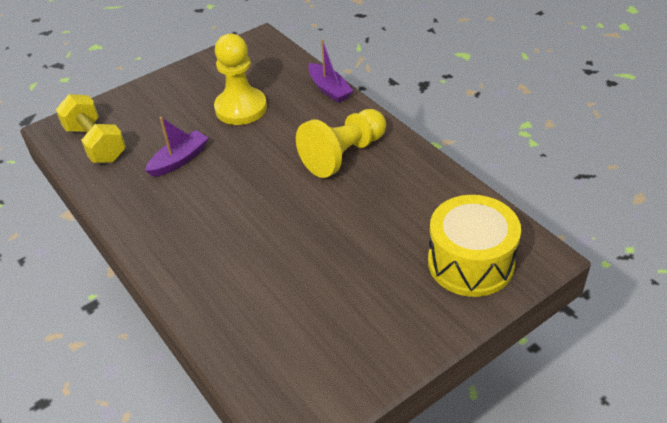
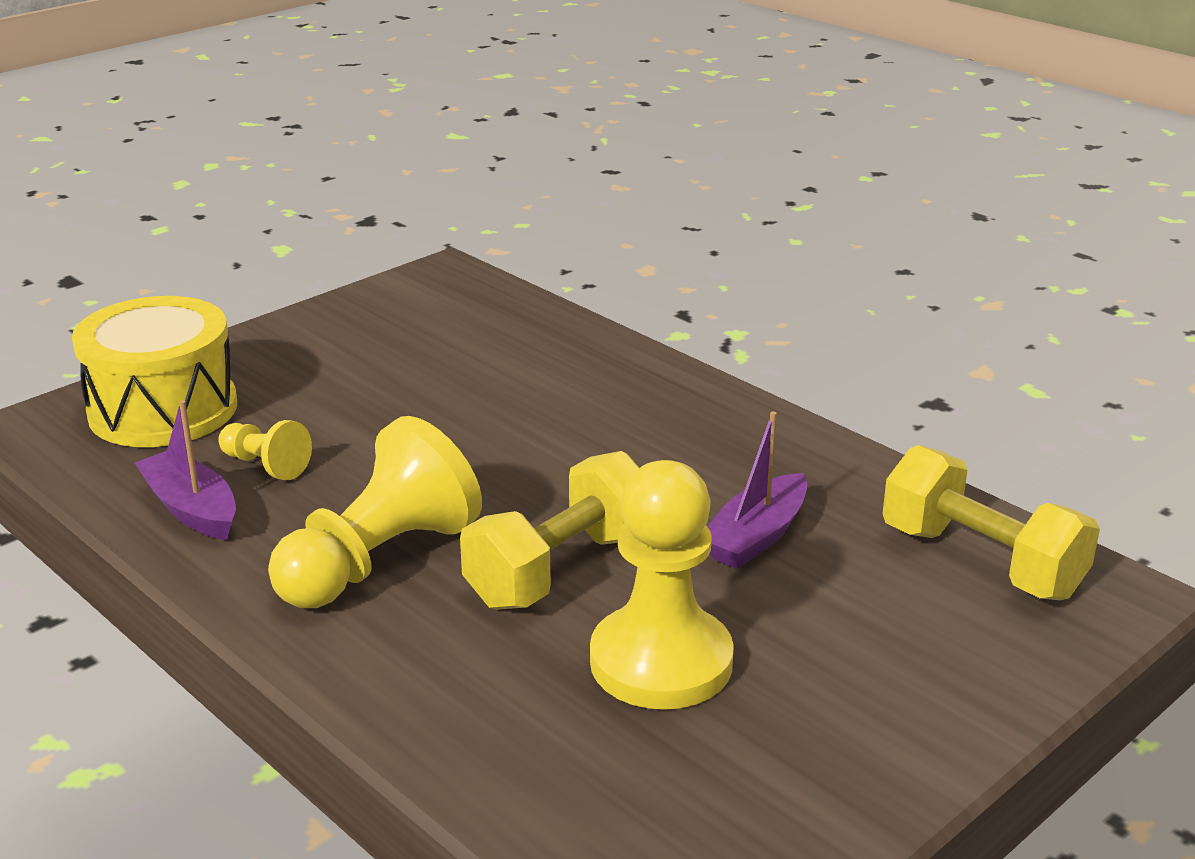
camera: 170 degrees right, 15 degrees down
(267, 147) = (560, 569): none -> yellow dumbbell
(329, 89) = (418, 729): purple boat -> purple boat (191, 509)
(402, 214) = (265, 465): none -> yellow pawn

